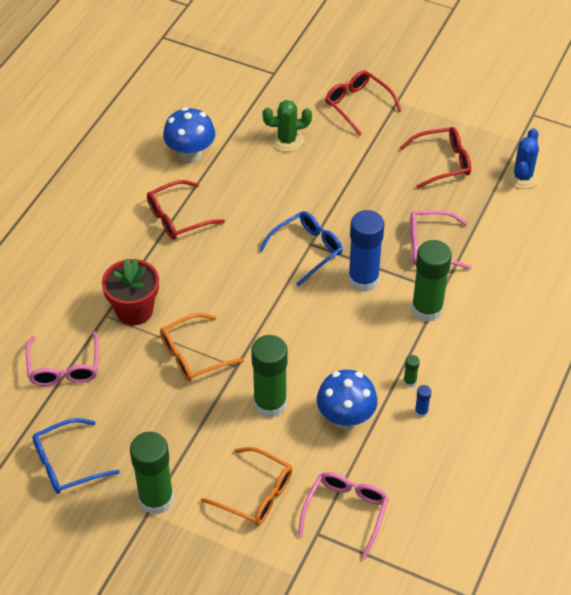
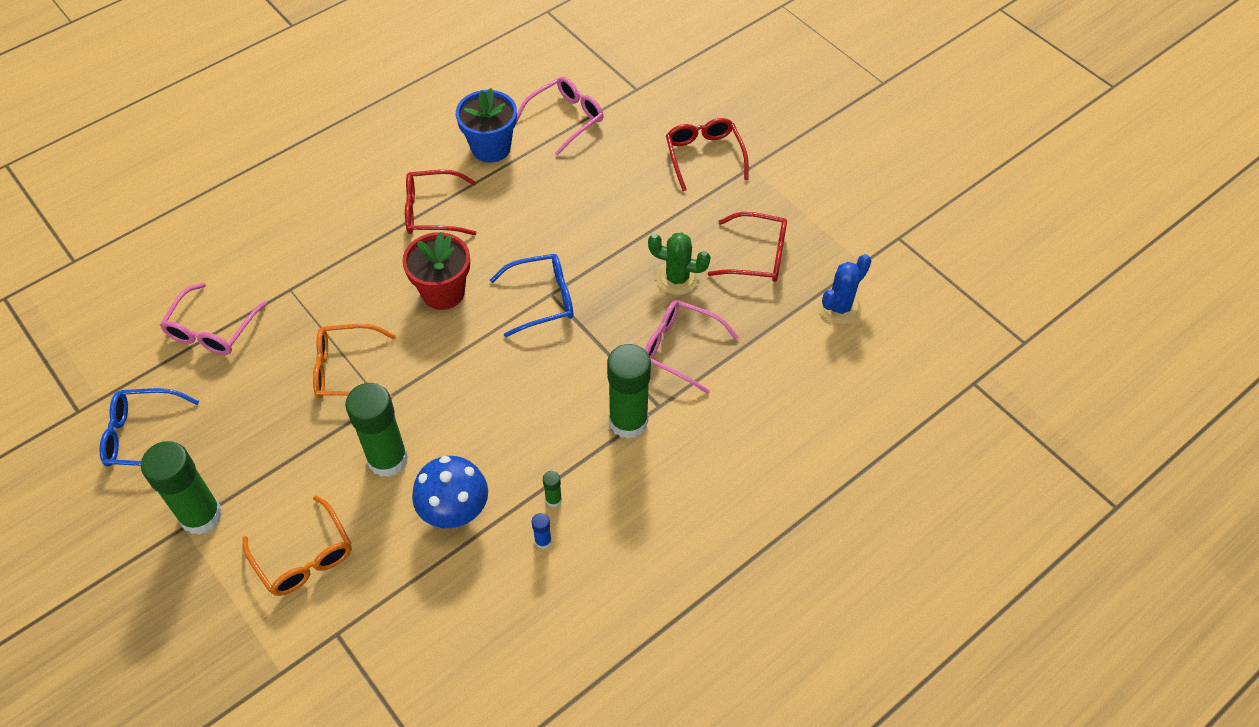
camera: 25 degrees right, 5 degrees up
(134, 310) = (321, 296): red flower pot -> red flower pot (443, 292)
(190, 155) = (491, 148): blue mushroom -> blue flower pot
(287, 140) = (602, 168): green cactus -> green cactus (677, 278)
(345, 512) = (383, 624): pink glasses -> pink glasses (566, 119)
(363, 279) = (580, 358): blue glue stick -> none

